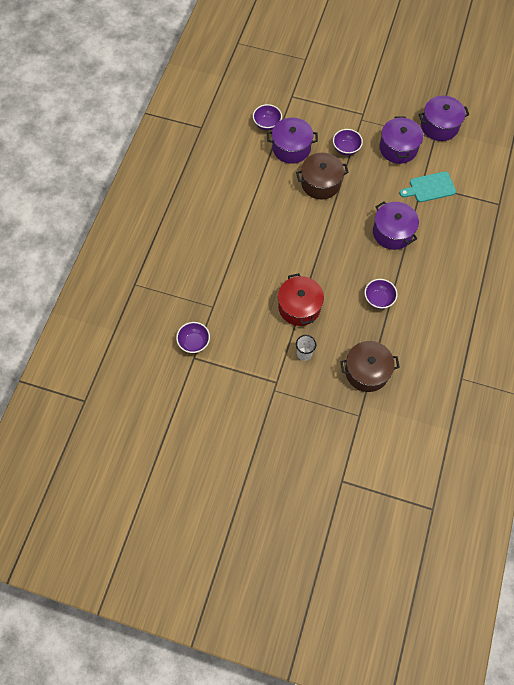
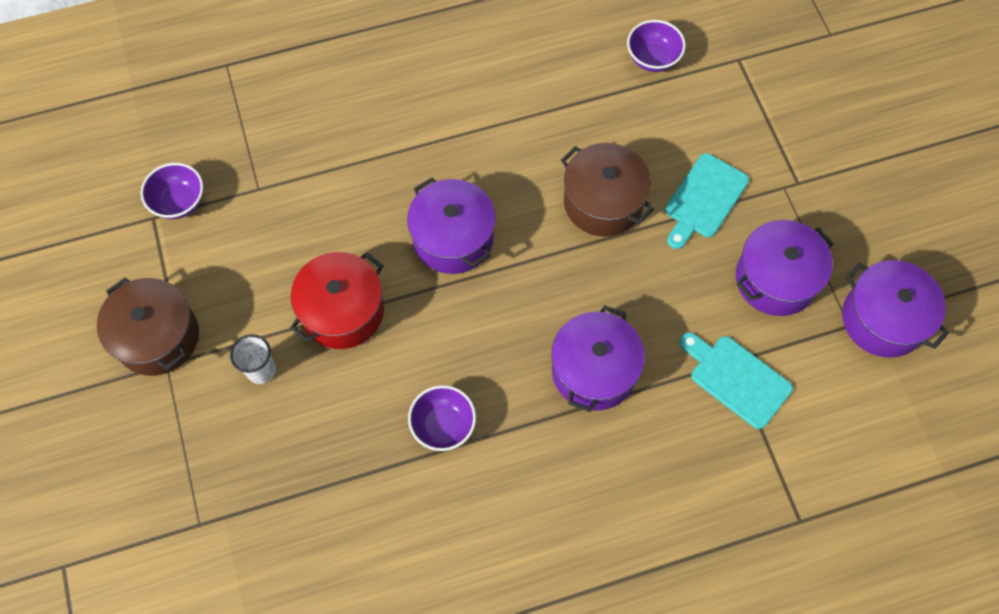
camera: 55 degrees right, 0 degrees up
(291, 148) = (636, 120): purple pot -> purple pot (453, 238)
(346, 149) = (704, 199): purple bowl -> turquoise cutting board
(366, 371) = (290, 487): brown pot -> brown pot (157, 337)

